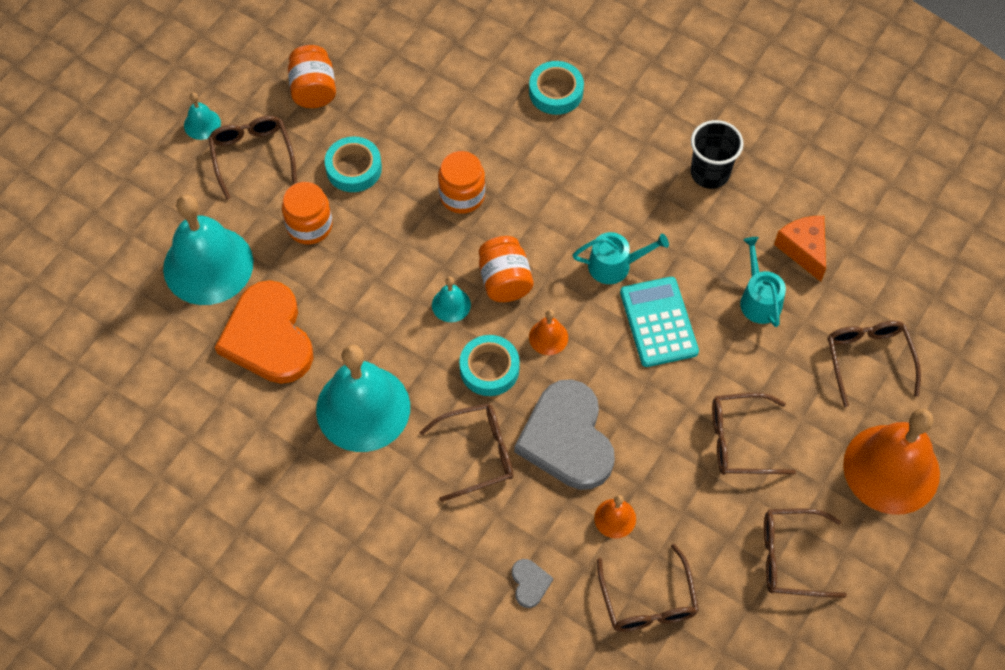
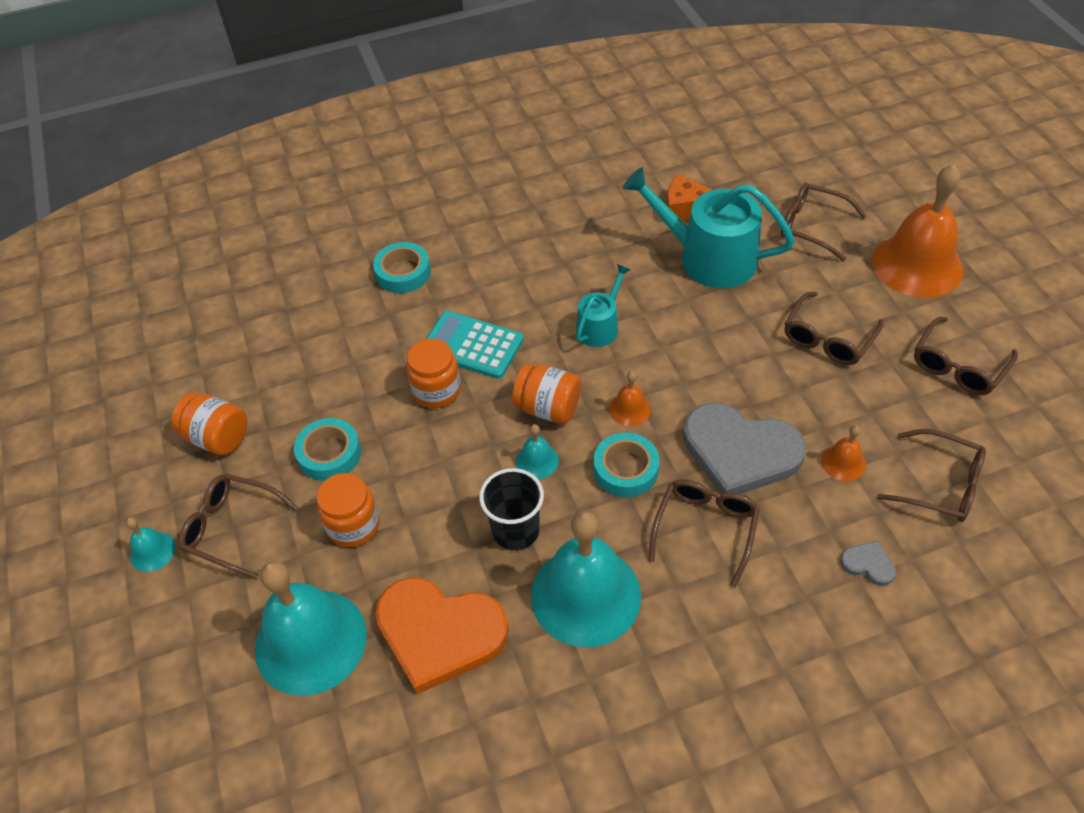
camera: 50 degrees left, 10 degrees down
(658, 322) = (677, 328): turquoise calculator -> turquoise calculator (472, 345)
(710, 173) = (571, 224): black cup -> black cup (515, 531)
(759, 299) = (708, 257): turquoise watering can -> turquoise watering can, size x1.88

